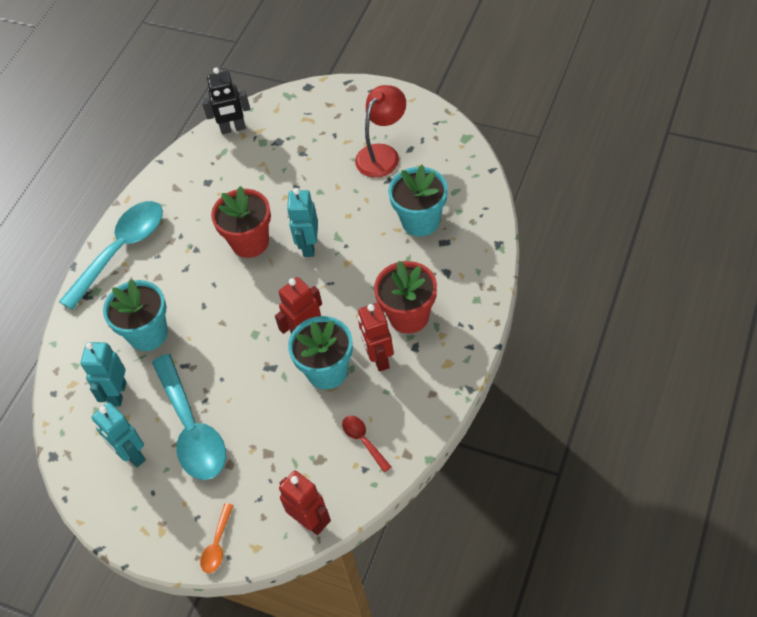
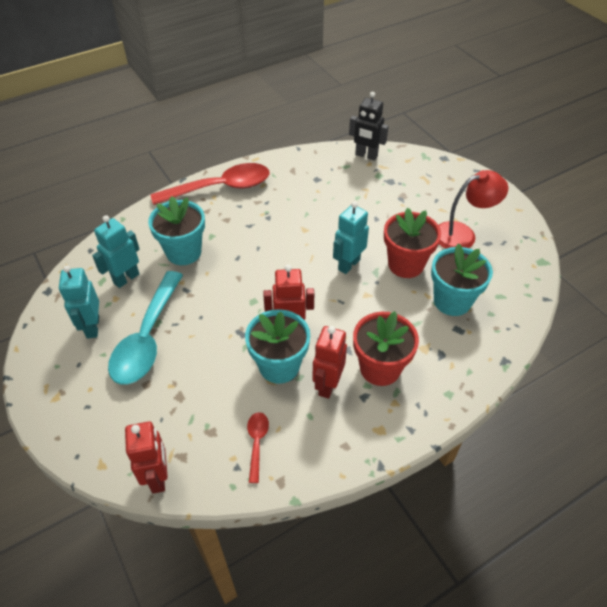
camera: 30 degrees right, 5 degrees down
(121, 250) = (220, 188): turquoise spoon -> red spoon
(217, 544) = (79, 439): orange spoon -> none
(250, 242) = (309, 235): red flower pot -> red flower pot (406, 264)

